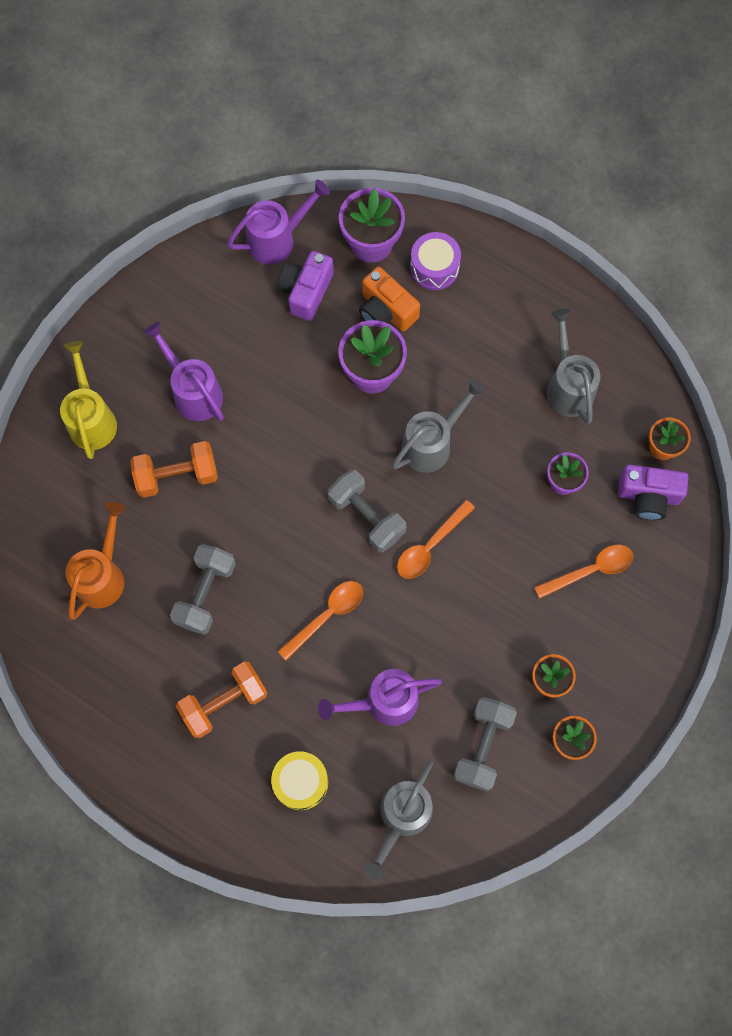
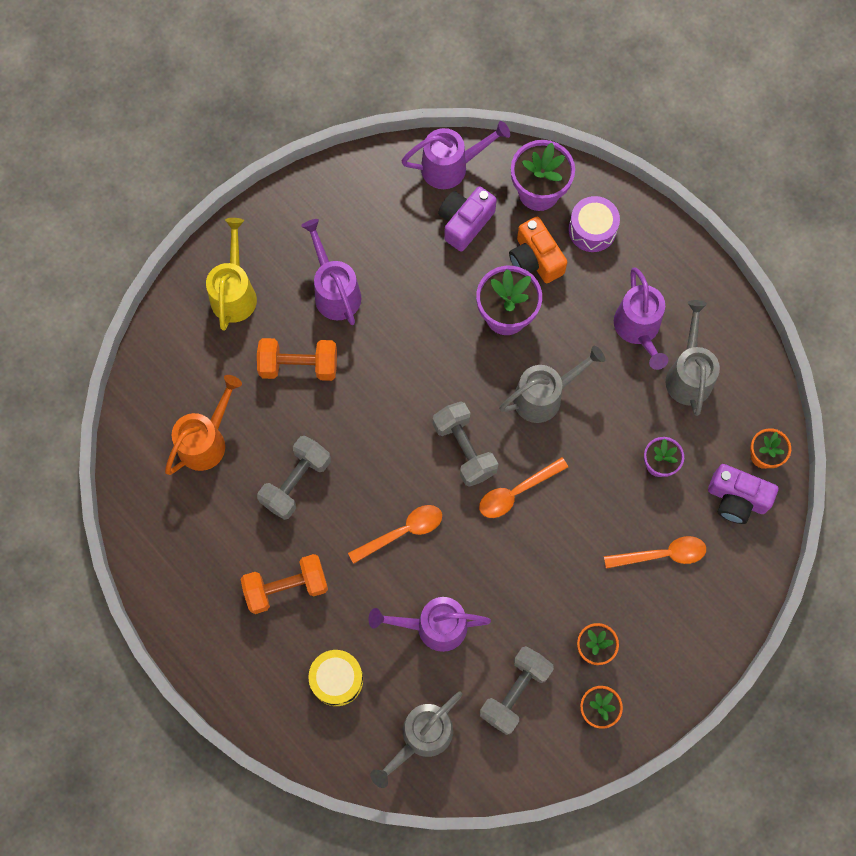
camera: 15 degrees right, 0 degrees up
(506, 355) = (638, 330): none -> purple watering can

